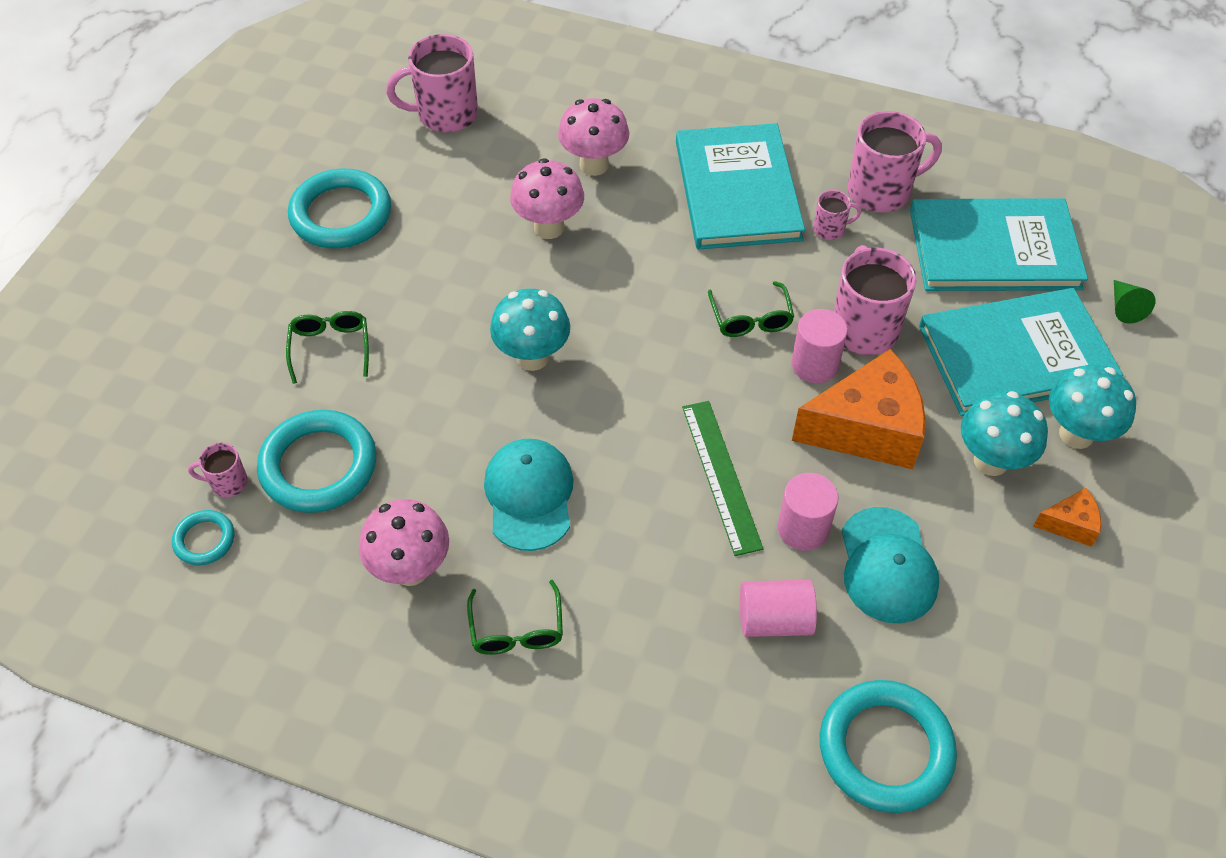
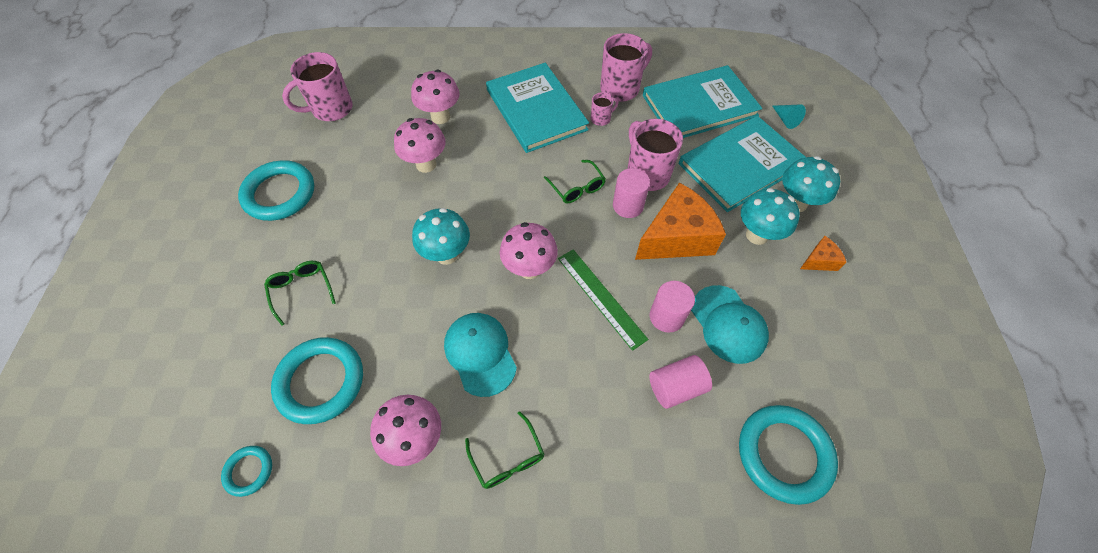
camera: 20 degrees left, 5 degrees up
(228, 483) = (254, 418): pink mug -> none
(637, 409) = (529, 269): none -> pink mushroom
(1124, 307) = (785, 120): green cone -> turquoise cone

